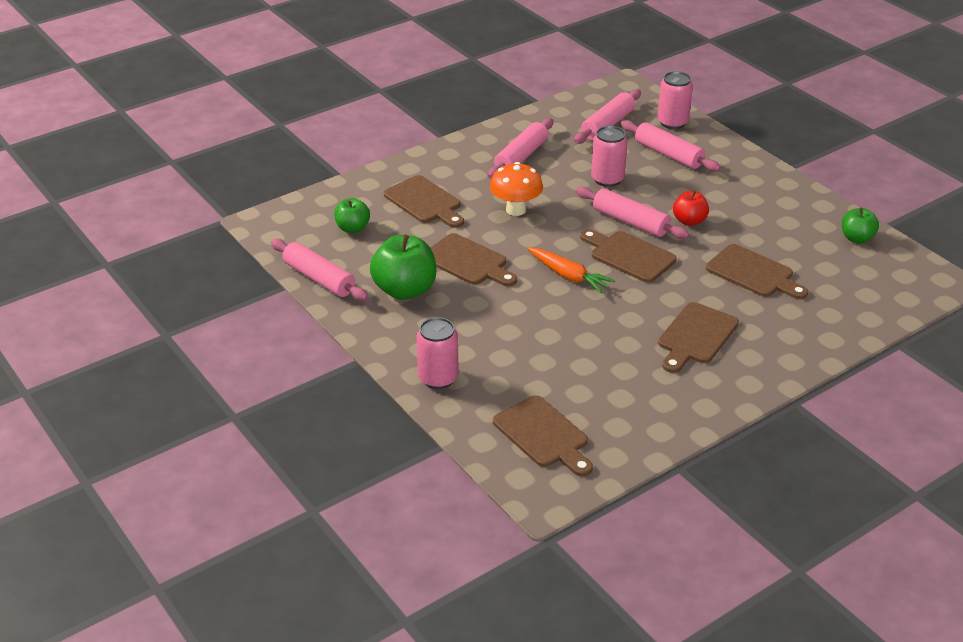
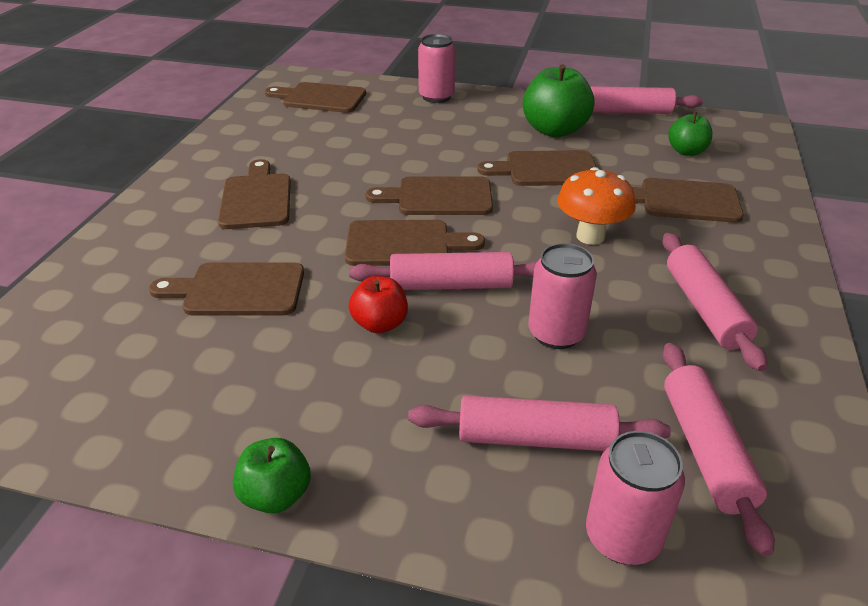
camera: 140 degrees right, 0 degrees up
(569, 276) = (439, 197): orange carrot -> brown cutting board
(856, 238) = (101, 424): green apple -> green apple (276, 495)

